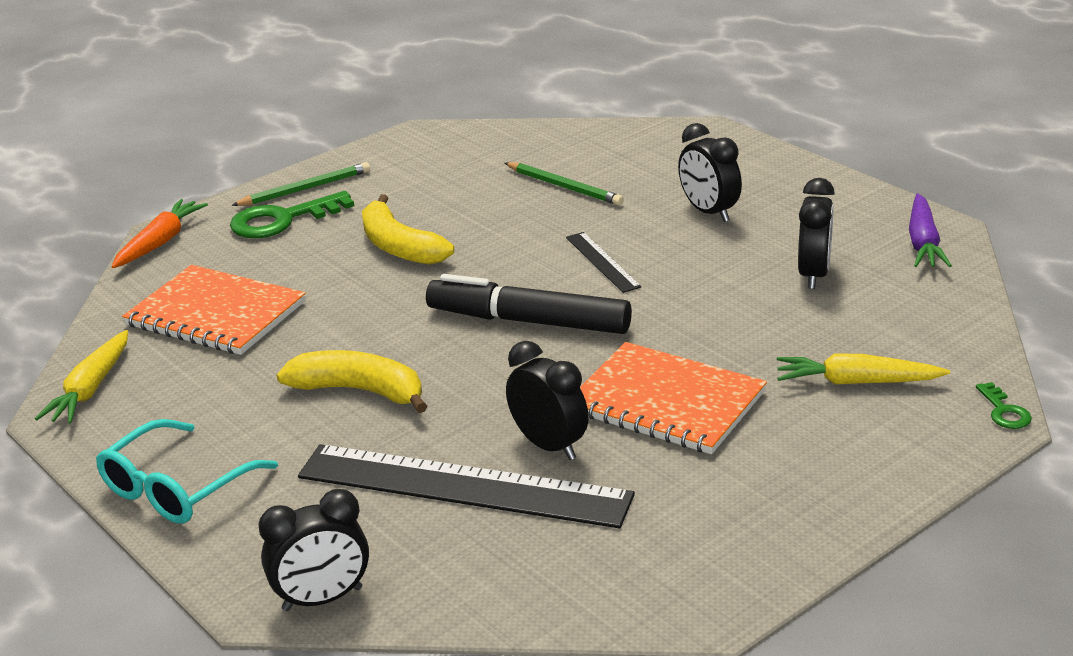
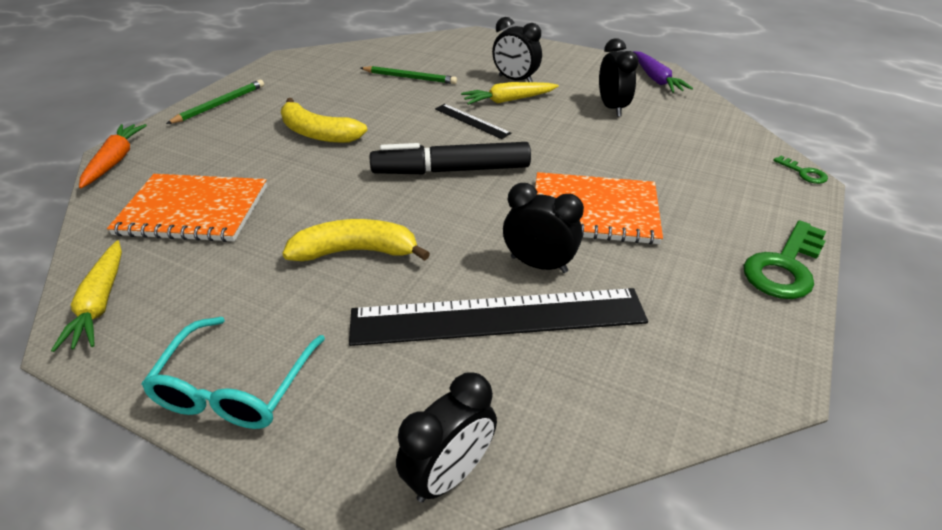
camera: 25 degrees left, 10 degrees up
(282, 220) = (213, 128): green key -> green key (784, 267)
(856, 382) = (701, 171): yellow carrot -> yellow carrot (508, 100)

